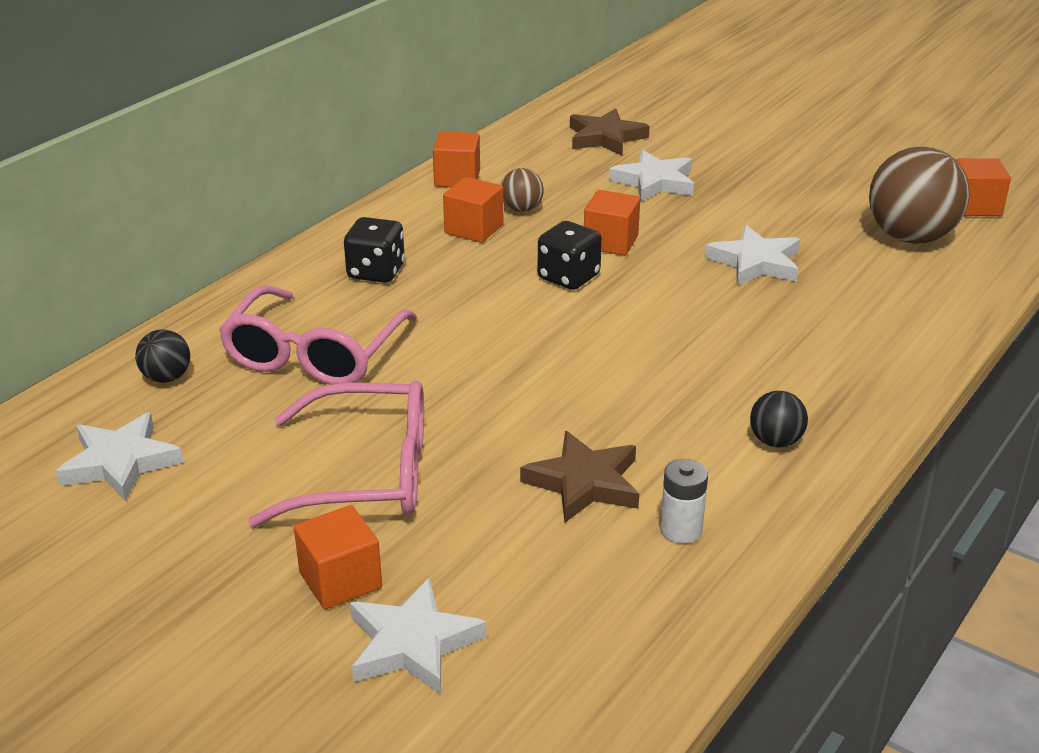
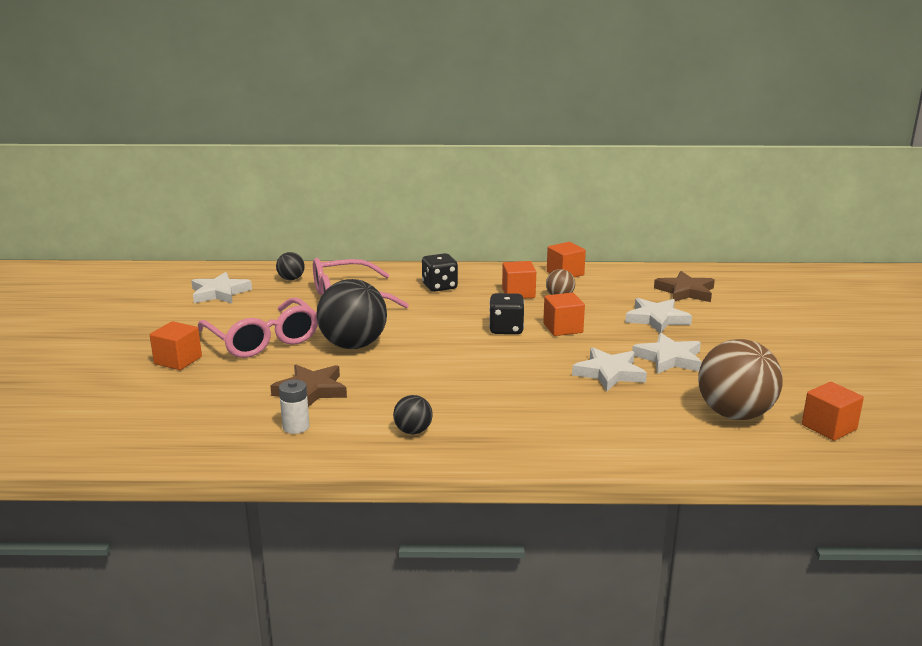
camera: 55 degrees right, 10 degrees down
(412, 643) = (146, 389): white star -> white star (669, 359)
(480, 402) = (353, 345): none -> black ball

